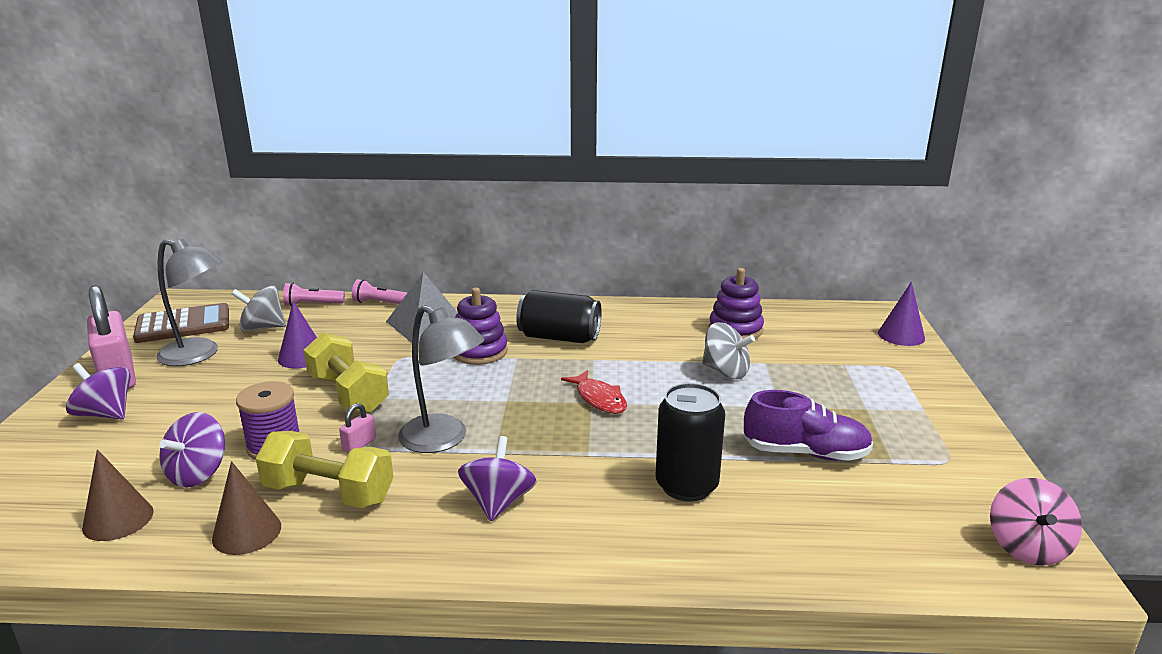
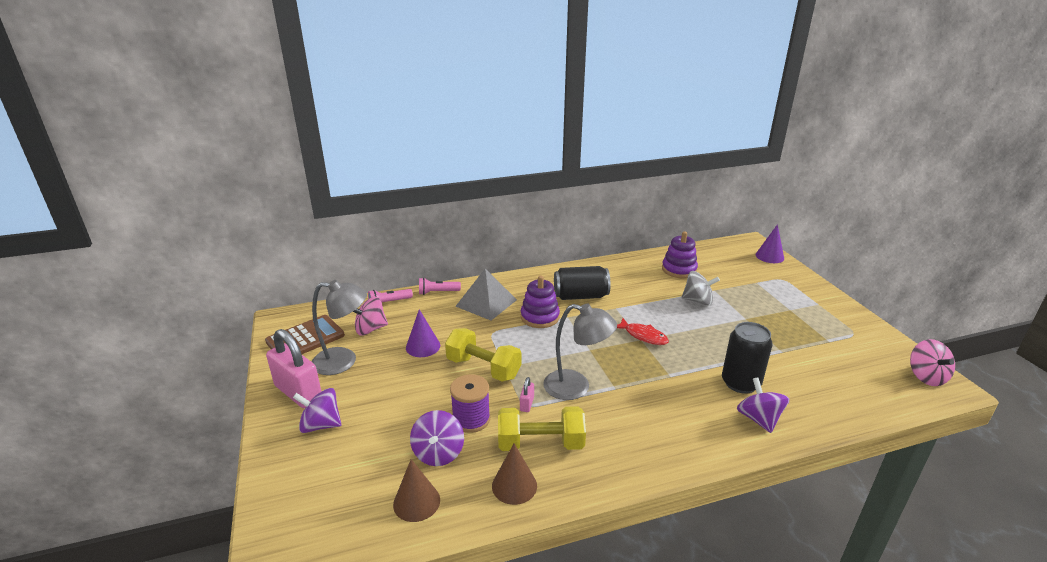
camera: 20 degrees left, 5 degrees up
(262, 328) = (370, 329): grey spinning top -> pink spinning top
(498, 502) = (648, 422): purple spinning top -> purple spinning top (758, 419)
(805, 453) = (783, 346): purple shoe -> none

